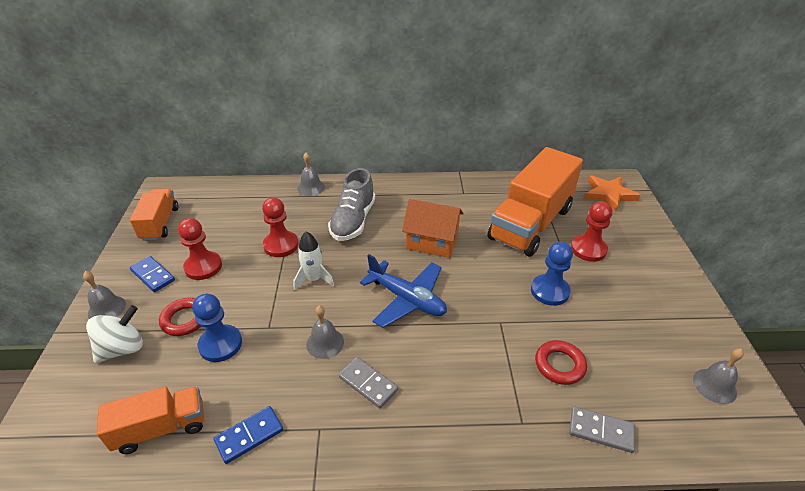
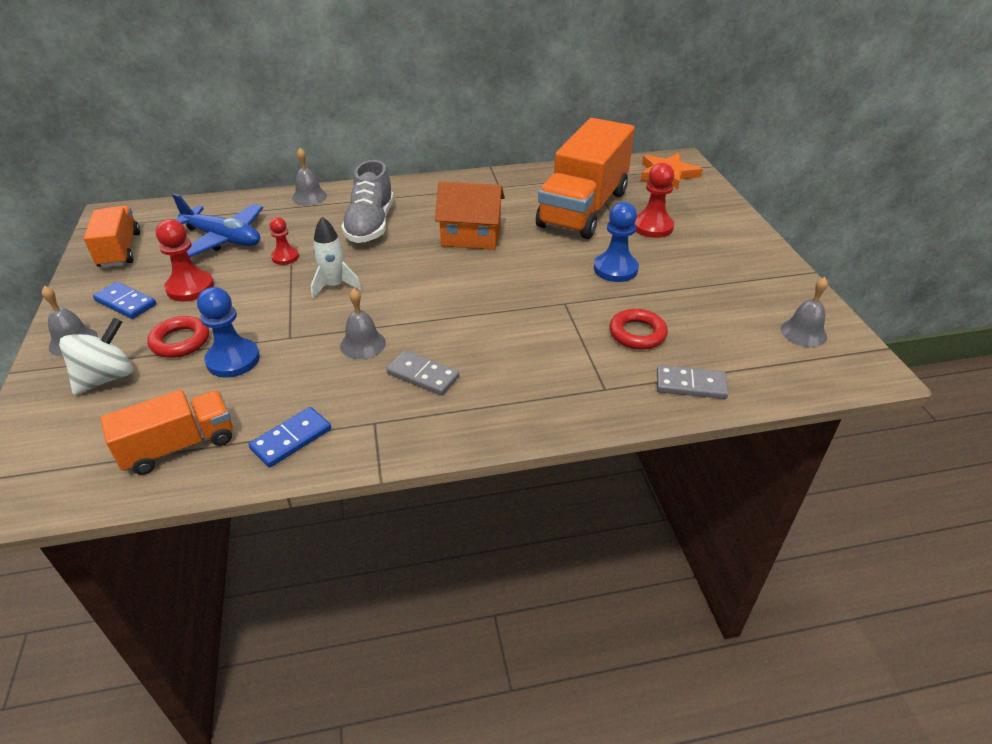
camera: 10 degrees left, 0 degrees up
(281, 245) = (285, 257): red pawn -> red pawn, size x0.62
(407, 299) = (452, 293): blue plane -> blue plane (223, 239)

